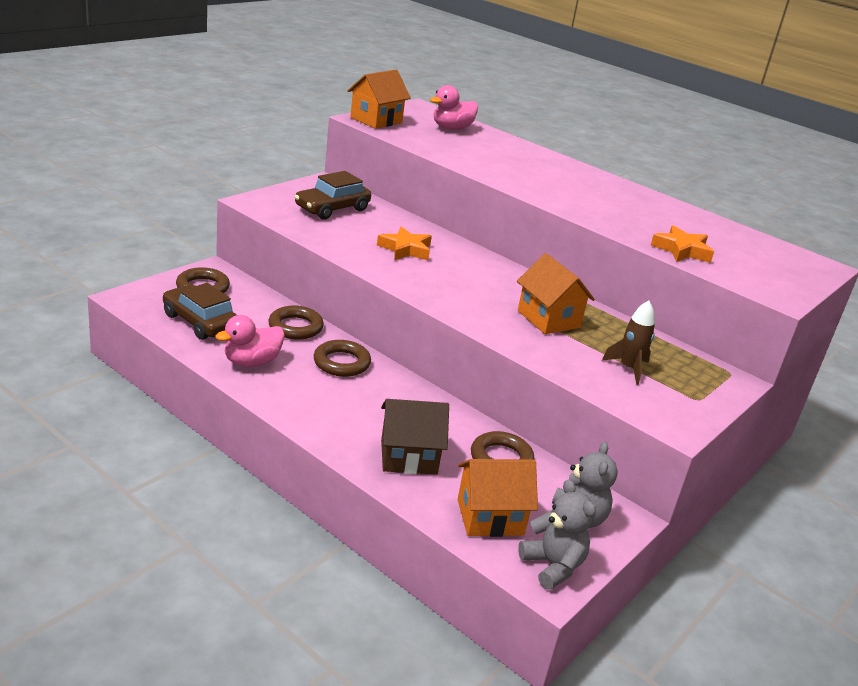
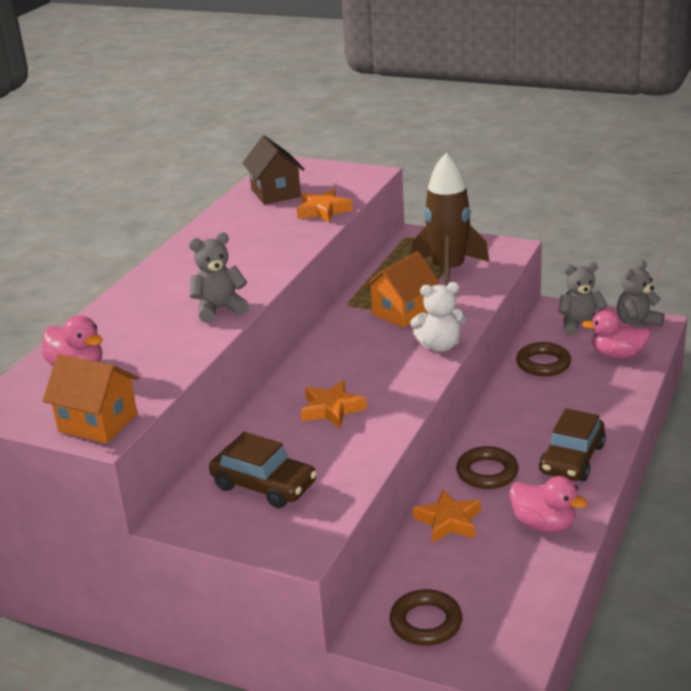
camera: 100 degrees left, 0 degrees up
(200, 322) = (505, 589): brown car -> brown car (572, 459)
(295, 327) = (448, 521): brown ring -> orange star
(408, 457) = (589, 402): brown house -> brown house (275, 193)
(470, 315) = (440, 346): none -> white teddy bear
(490, 517) = (617, 355): orange house -> pink duck
(501, 174) = (219, 309): none -> grey teddy bear
(628, 368) = (448, 271): brown rocket -> brown rocket, size x1.91

